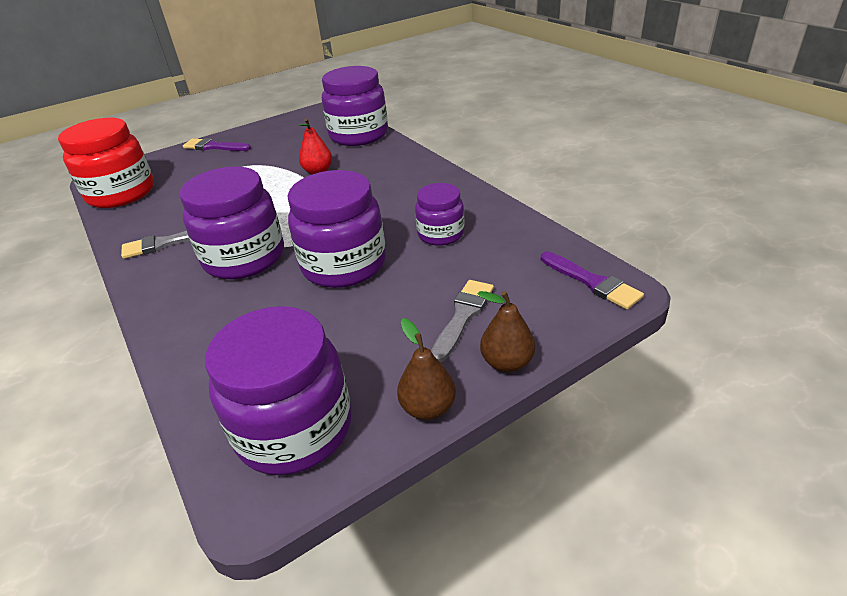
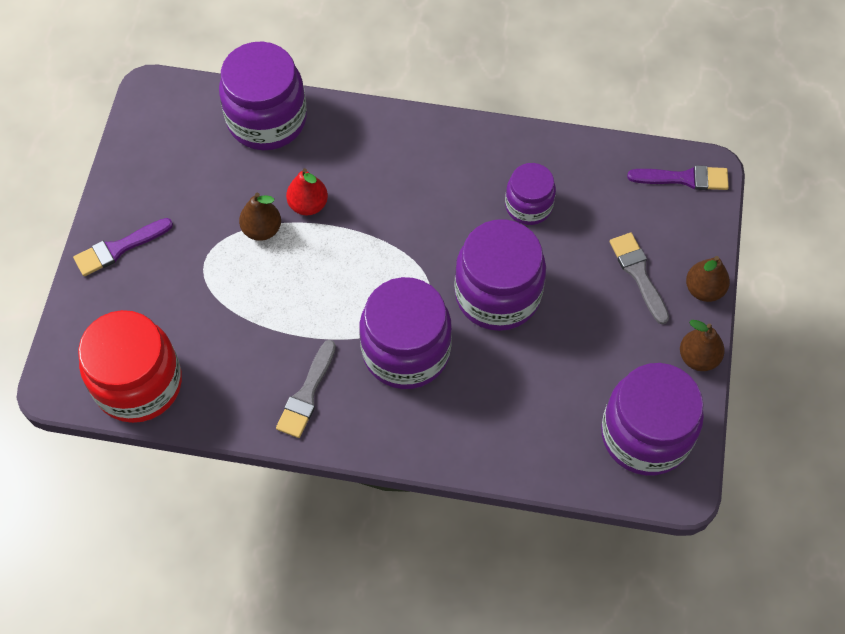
camera: 50 degrees left, 25 degrees up
(280, 169) = (262, 229): none -> brown pear

